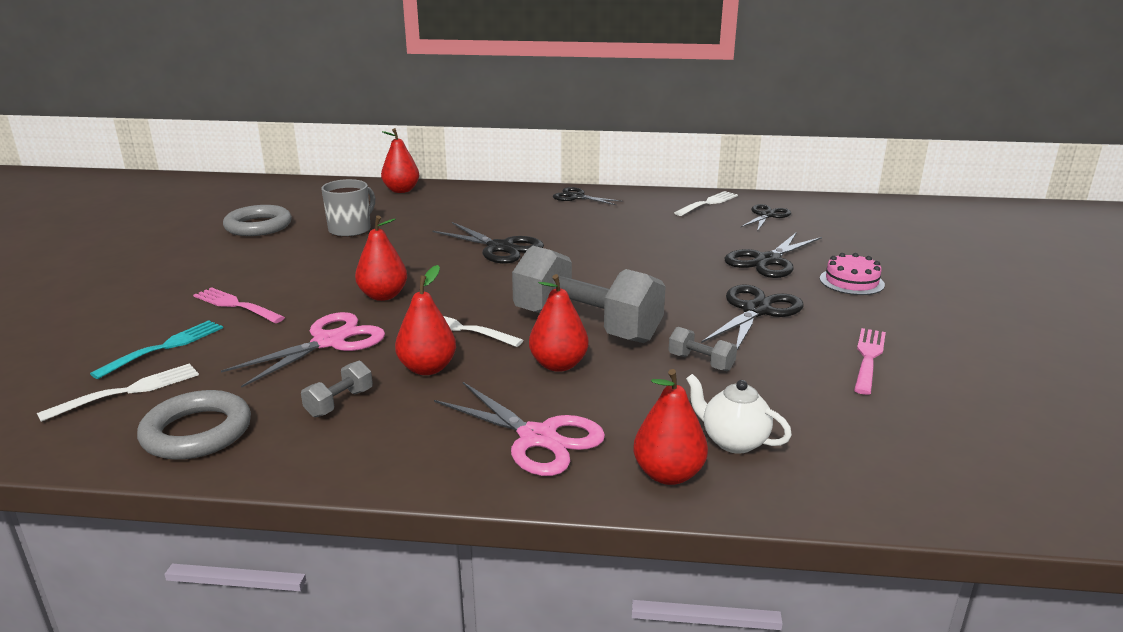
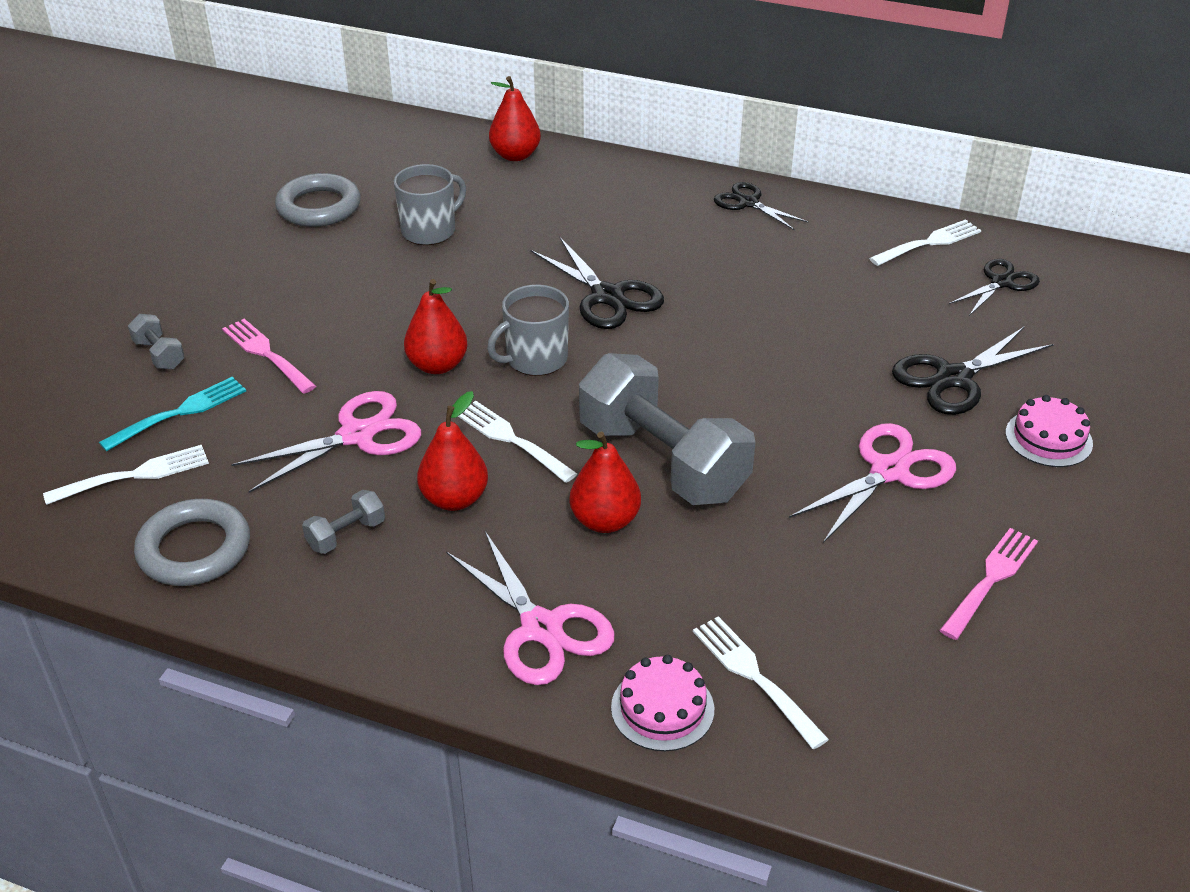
camera: 15 degrees right, 15 degrees up
(460, 284) = (535, 359): none -> grey mug
(668, 474) = (662, 708): red pear -> pink cake
(701, 362) = (776, 548): grey dumbbell -> grey dumbbell (159, 354)
(733, 441) = (756, 678): white teapot -> white fork
(756, 311) = (889, 471): black scissors -> pink scissors

